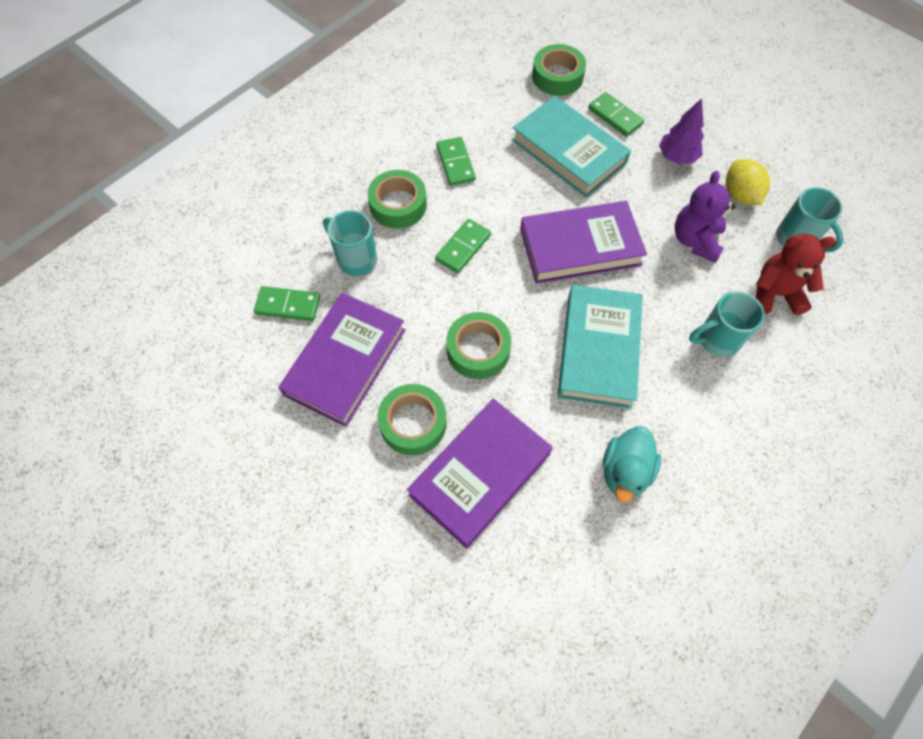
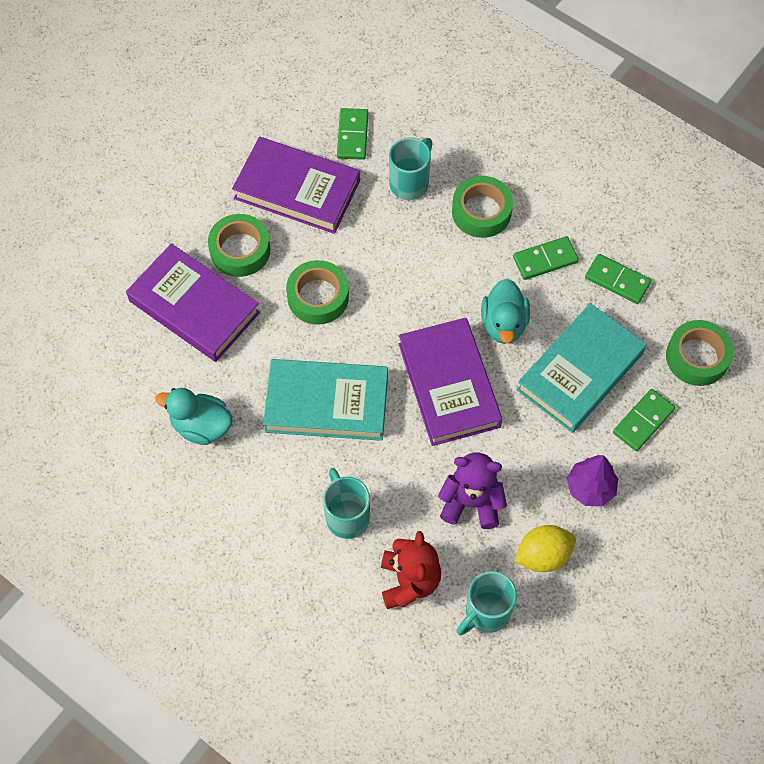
camera: 85 degrees right, 0 degrees up
(463, 247) = (435, 275): green domino -> green domino (617, 280)
(519, 200) = (504, 324): none -> turquoise duck

